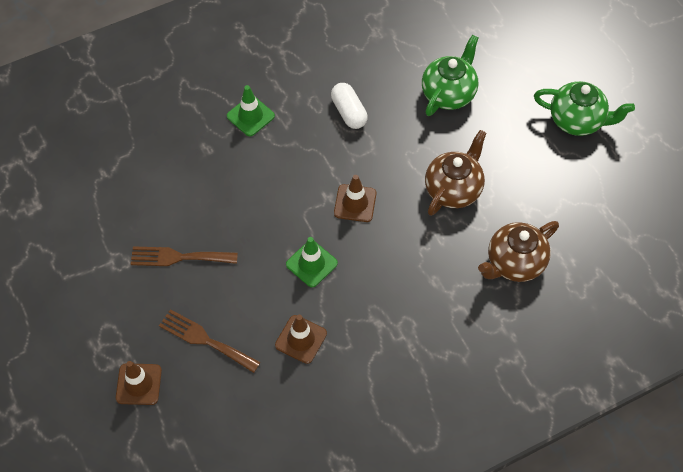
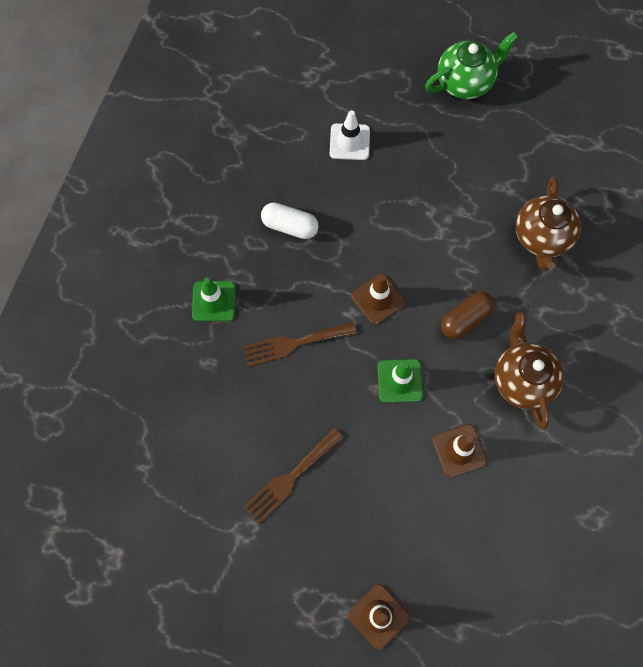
camera: 45 degrees left, 10 degrees up
(205, 340) = (389, 525): brown fork -> brown fork (294, 344)
(398, 266) = (465, 319): none -> brown capsule
(449, 93) = (349, 142): green teapot -> white traffic cone
(453, 189) = (437, 219): brown teapot -> brown teapot (522, 380)

